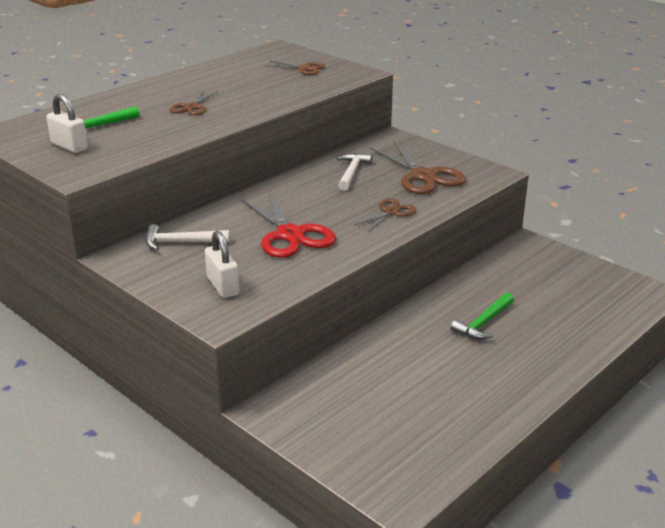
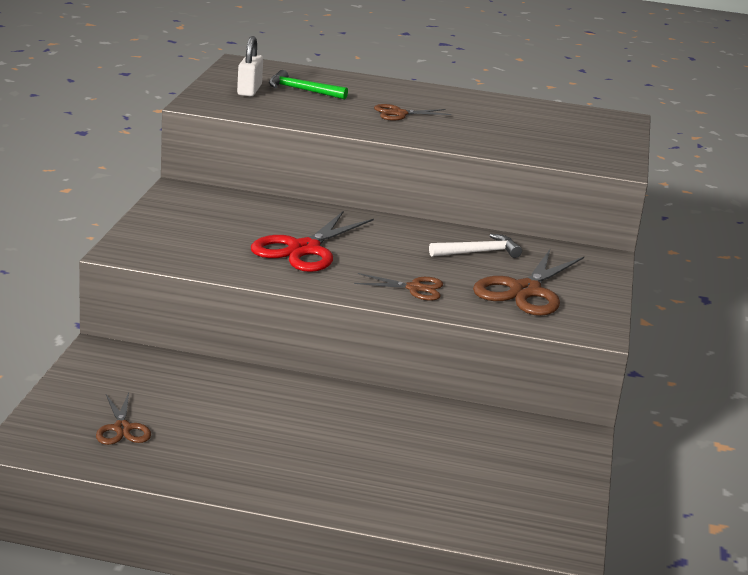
camera: 55 degrees right, 5 degrees down
(181, 242) = (233, 207): white hammer -> none
(223, 286) = (178, 241): white padlock -> none
(304, 69) = (580, 139): brown scissors -> brown scissors (122, 428)
(483, 323) = (359, 436): green hammer -> none

